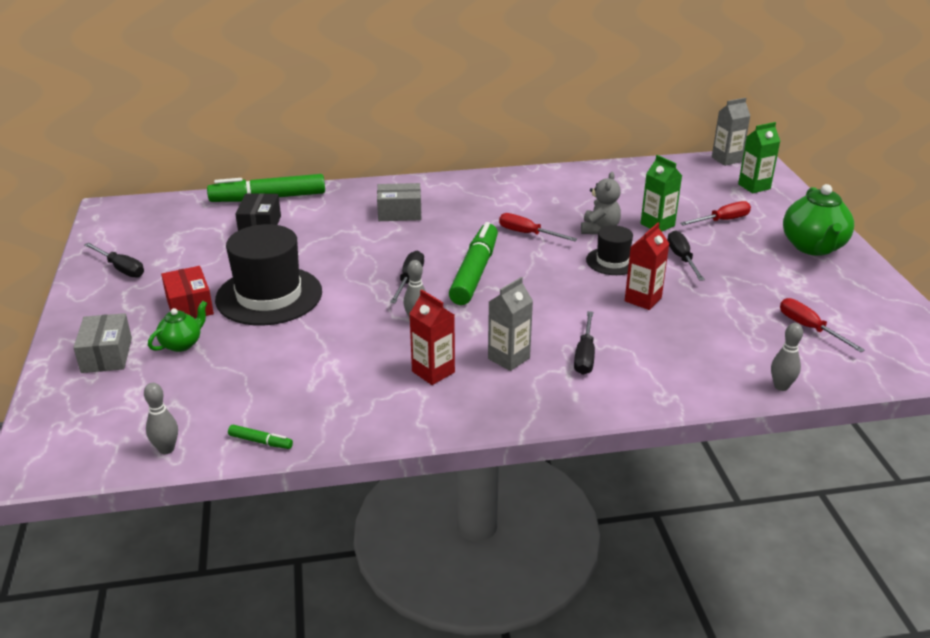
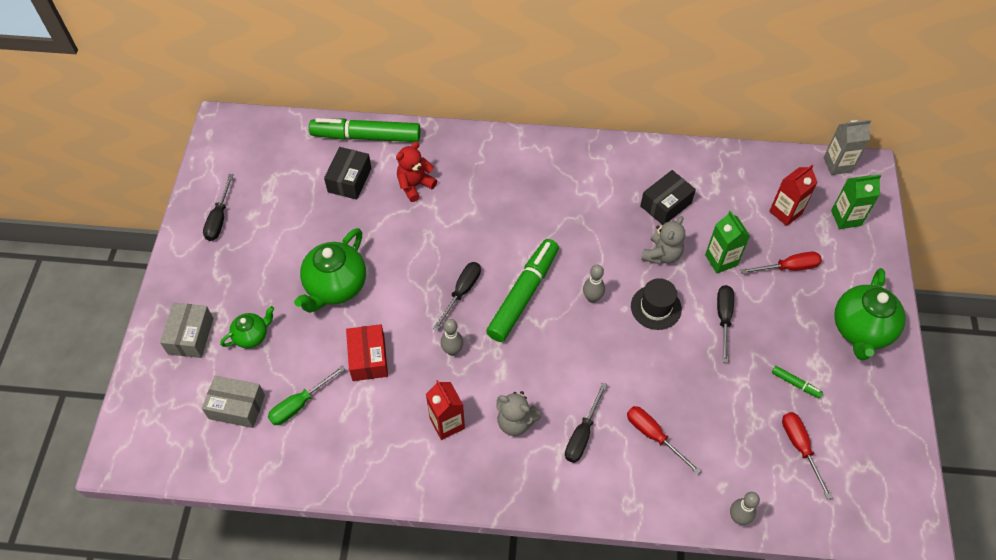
camera: 15 degrees right, 25 degrees up
(121, 269) = (219, 218): black screwdriver -> black screwdriver turned 45 degrees clockwise
(166, 449) = (218, 463): grey bowling pin -> grey bowling pin (592, 298)
(189, 306) = (267, 285): red box -> red box (368, 358)
(255, 385) = (299, 404): none -> green screwdriver
(260, 442) = (290, 473): green marker -> green marker (795, 384)
(269, 296) = (335, 287): black hat -> green teapot
(331, 220) = (415, 185): none -> red teddy bear
(399, 213) = (481, 187): grey box -> grey box (237, 407)
(508, 358) = (515, 421): grey carton -> grey teddy bear
(527, 234) = (591, 246): red screwdriver -> red screwdriver (653, 436)
(586, 200) = (665, 204): none -> black box
(643, 299) = (663, 370): red carton -> red carton (785, 212)

